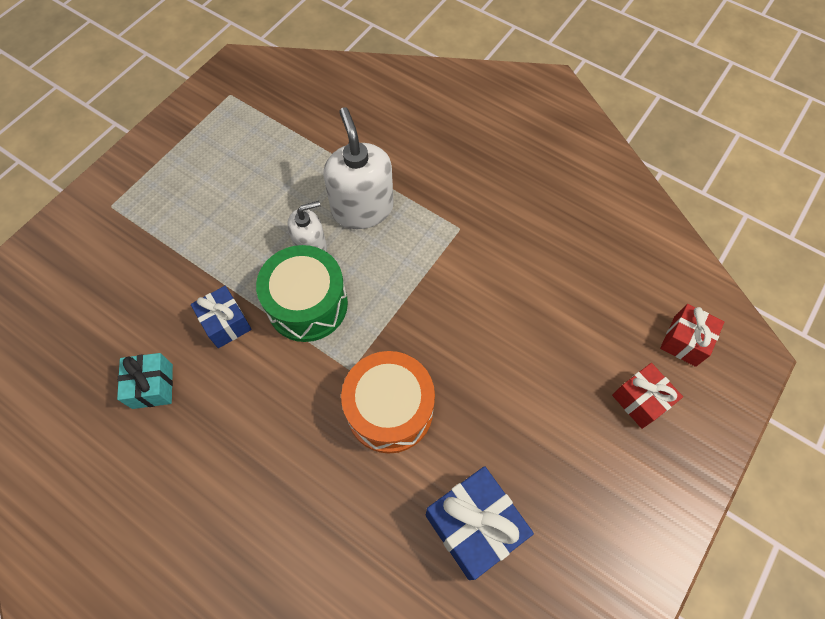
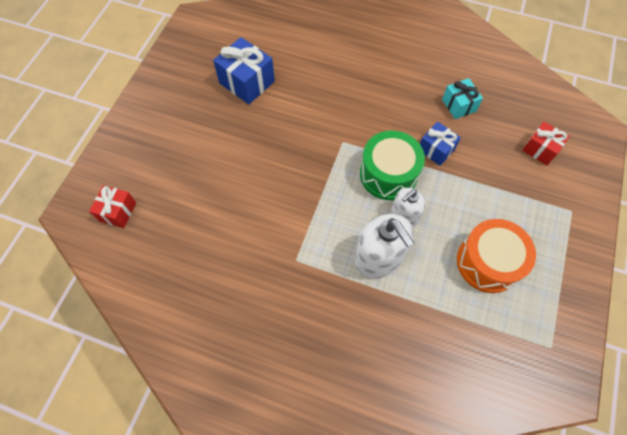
camera: 165 degrees right, 0 degrees up
(390, 409) = (310, 125): orange drum -> orange drum (488, 262)
(640, 400) = (151, 166): red gift -> red gift (540, 149)

